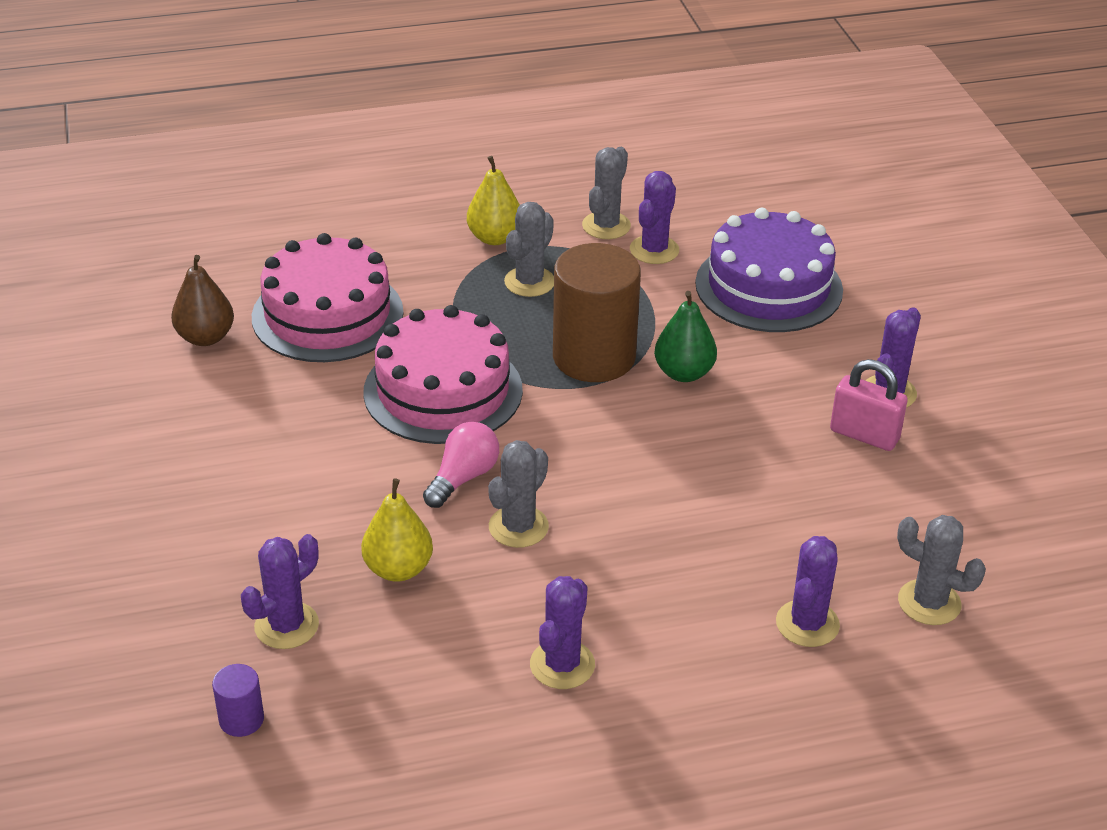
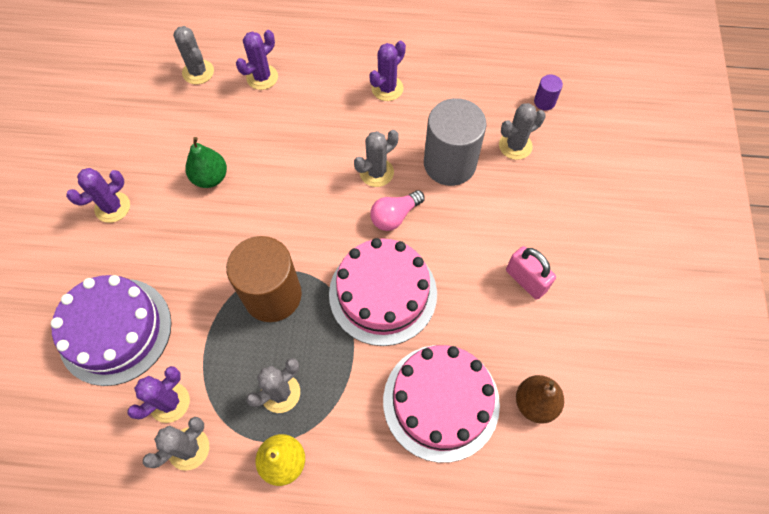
camera: 160 degrees left, 25 degrees up
(286, 626) = (515, 146): purple cactus -> grey cactus
(398, 569) = (449, 164): yellow pear -> grey cylinder
(683, 373) = (223, 262): green pear -> green pear (210, 178)
(864, 435) = (151, 180): pink padlock -> pink padlock (526, 280)

